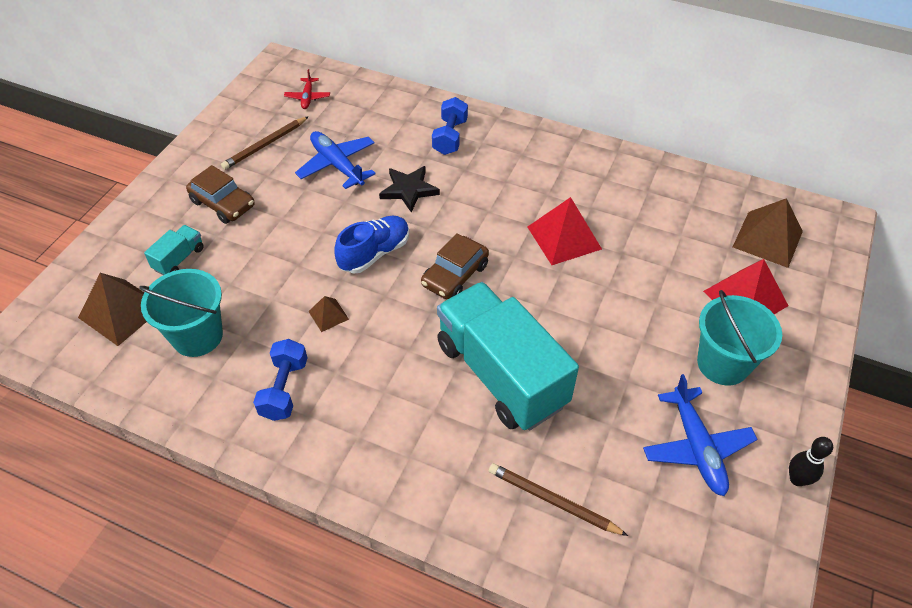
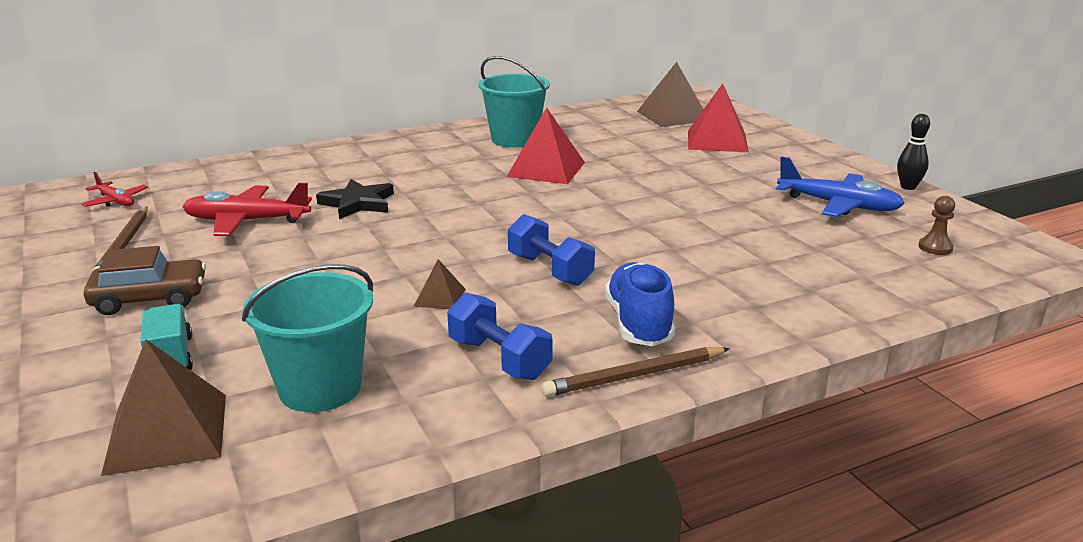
camera: 50 degrees left, 25 degrees down
(337, 165) = (246, 221): blue plane -> red plane
(374, 253) = (404, 246): blue shoe -> blue shoe (638, 324)
(450, 137) = (334, 165): blue dumbbell -> blue dumbbell (549, 270)
(455, 275) = (505, 222): brown car -> none
(501, 374) = (656, 245): turquoise truck -> none
(553, 501) = (829, 275): brown pencil -> brown pencil (635, 376)
(679, 551) = (935, 247): none -> brown pawn
(722, 364) = (769, 169): turquoise bucket -> turquoise bucket (514, 139)

